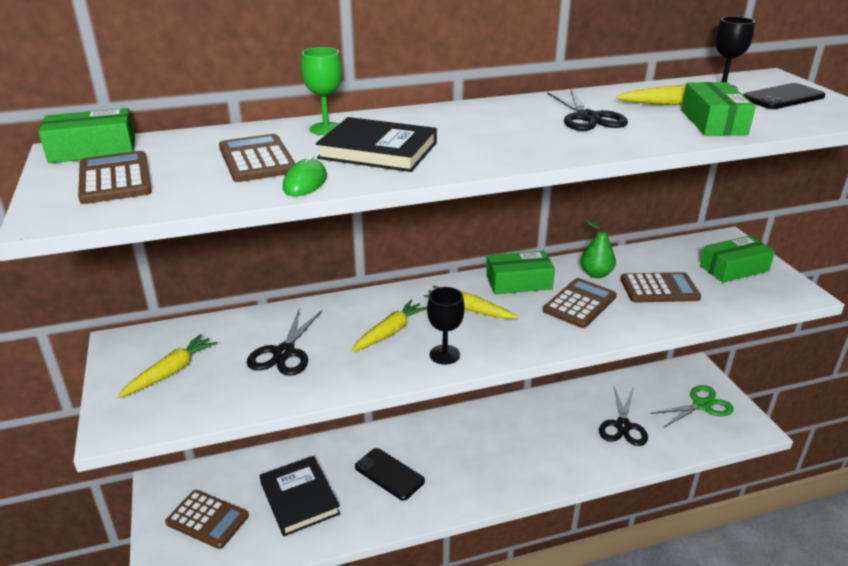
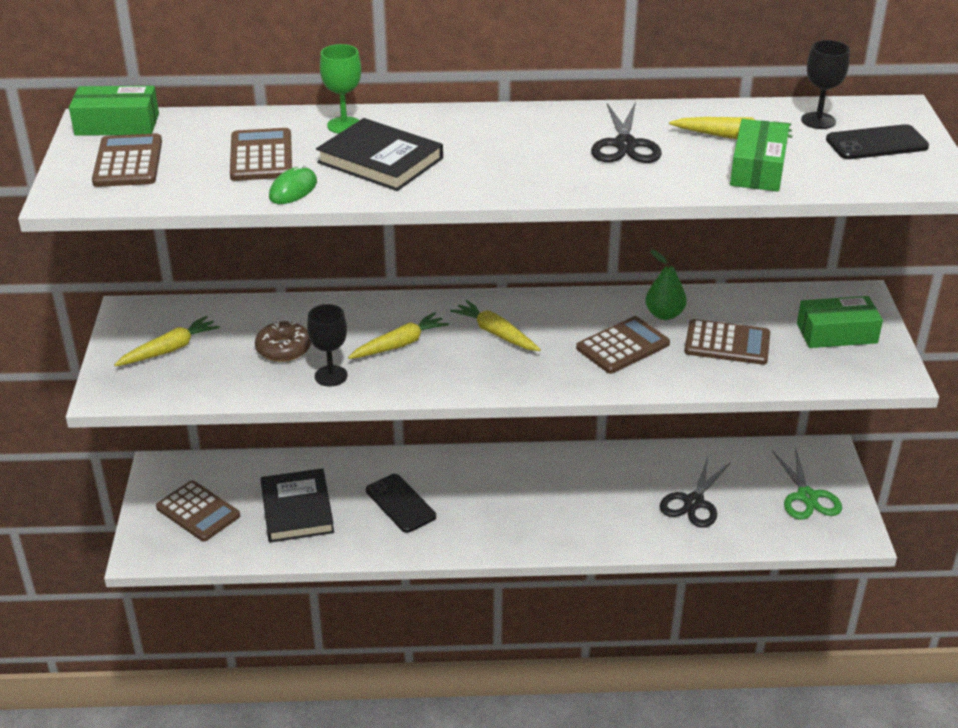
camera: 15 degrees right, 5 degrees up
(284, 353) = (283, 348): black scissors -> brown donut
(444, 354) = (445, 377): black goblet -> black goblet (331, 376)
(519, 282) = (568, 311): green box -> none
(702, 405) = (807, 497): green scissors -> green scissors turned 90 degrees clockwise

